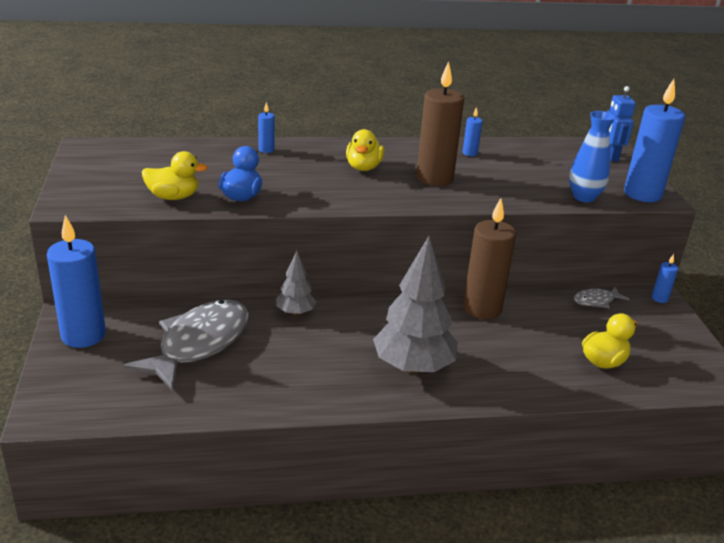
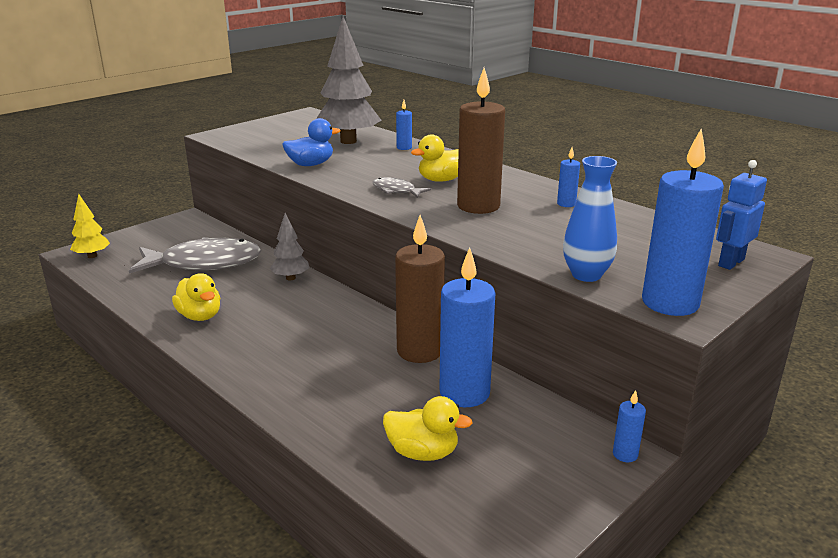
camera: 55 degrees right, 5 degrees down
(73, 404) = (92, 256): none -> yellow tree
(83, 335) = (170, 229): blue candle -> blue candle (464, 393)
(173, 197) = (275, 150): yellow duck -> yellow duck (200, 316)
(413, 367) = (275, 351): grey tree -> grey tree (348, 141)
(596, 301) = (542, 411): grey fish -> grey fish (396, 191)

